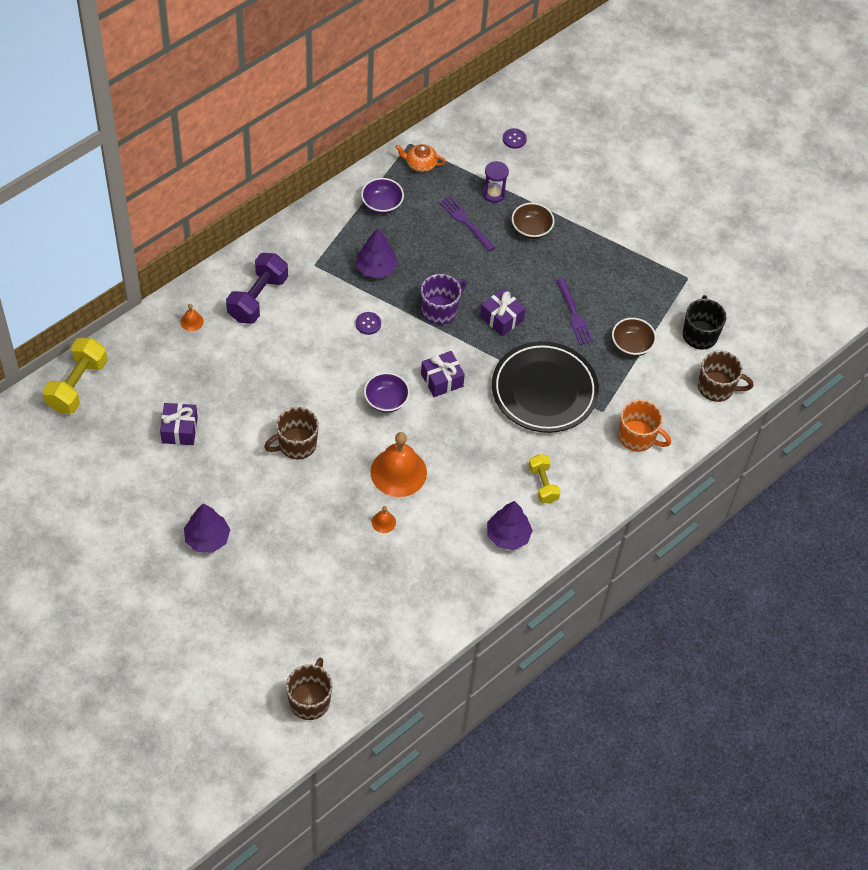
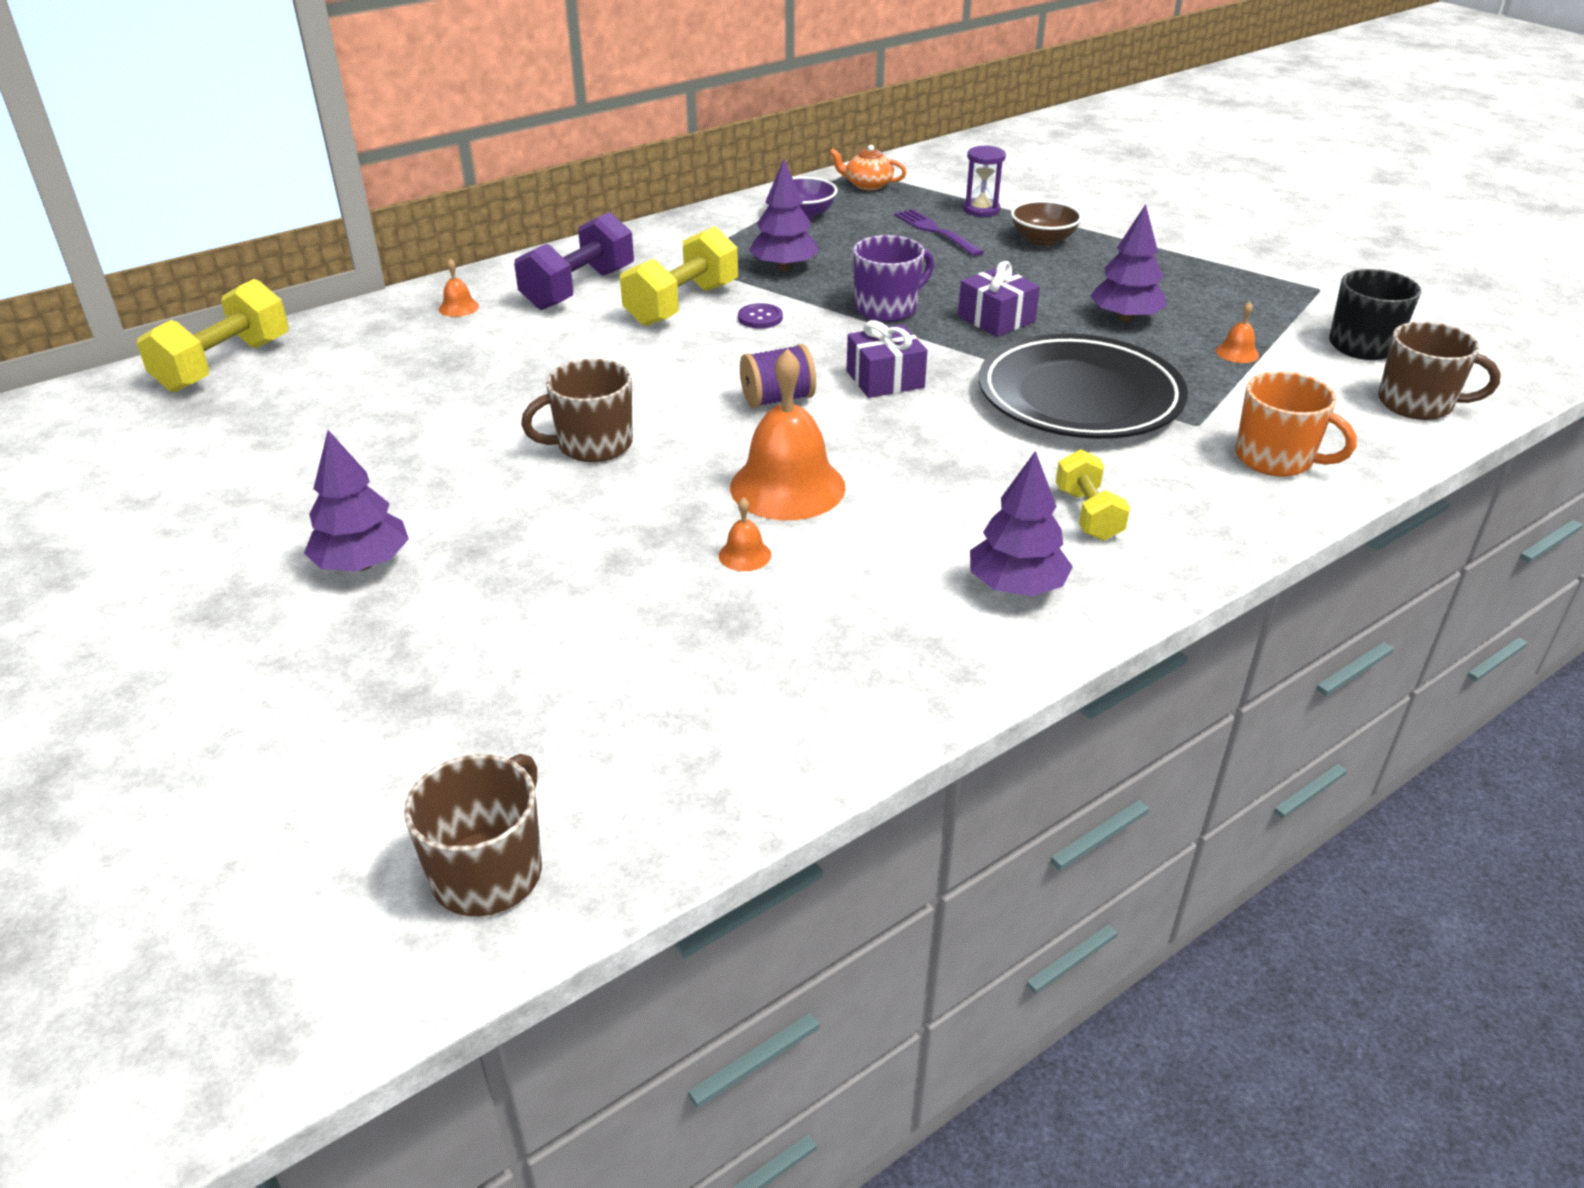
camera: 10 degrees right, 20 degrees down
(179, 430) = (379, 420): purple gift -> none
(321, 312) = (682, 305): none -> yellow dumbbell
(386, 400) = (777, 399): purple bowl -> purple spool
(514, 139) = (1012, 169): purple button -> none
(574, 314) = (1125, 318): purple fork -> purple tree
(631, 345) = (1237, 353): brown bowl -> orange bell

